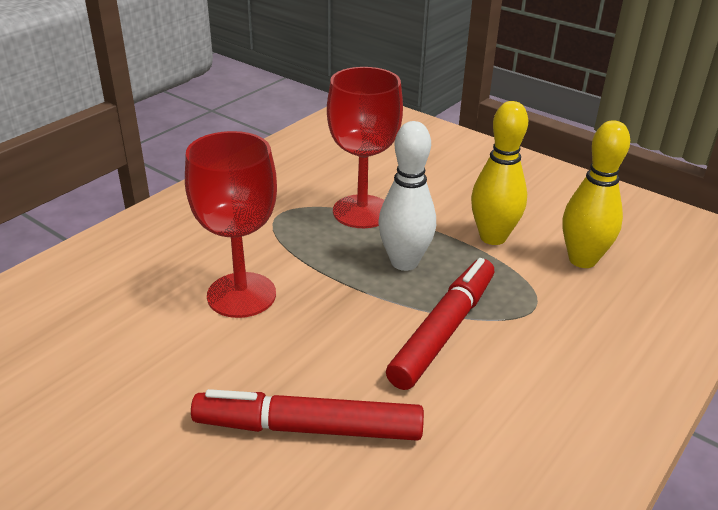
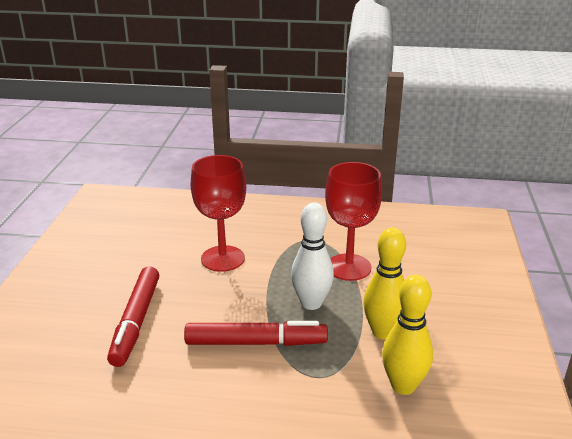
camera: 60 degrees right, 5 degrees down
(308, 428) = (136, 321): red marker -> red marker turned 150 degrees counterclockwise

